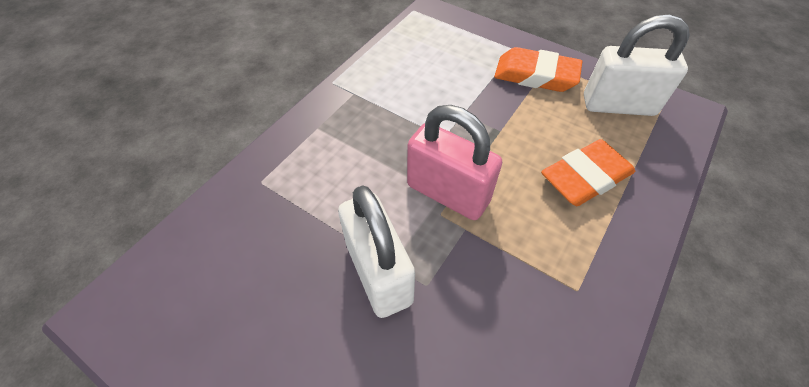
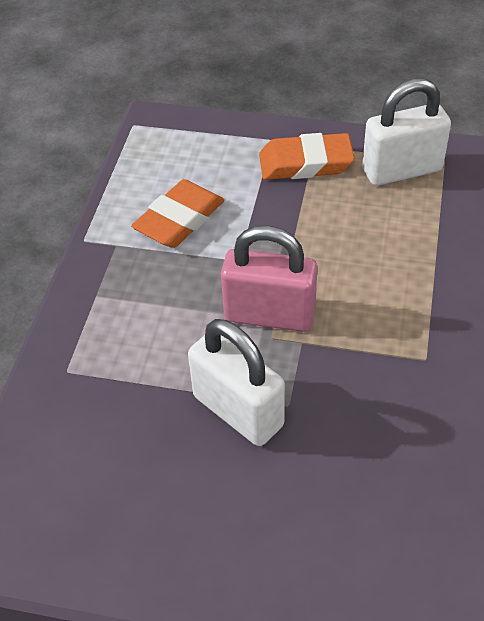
camera: 20 degrees left, 5 degrees down
(585, 177) = (396, 255): orange eraser -> orange eraser (179, 219)

